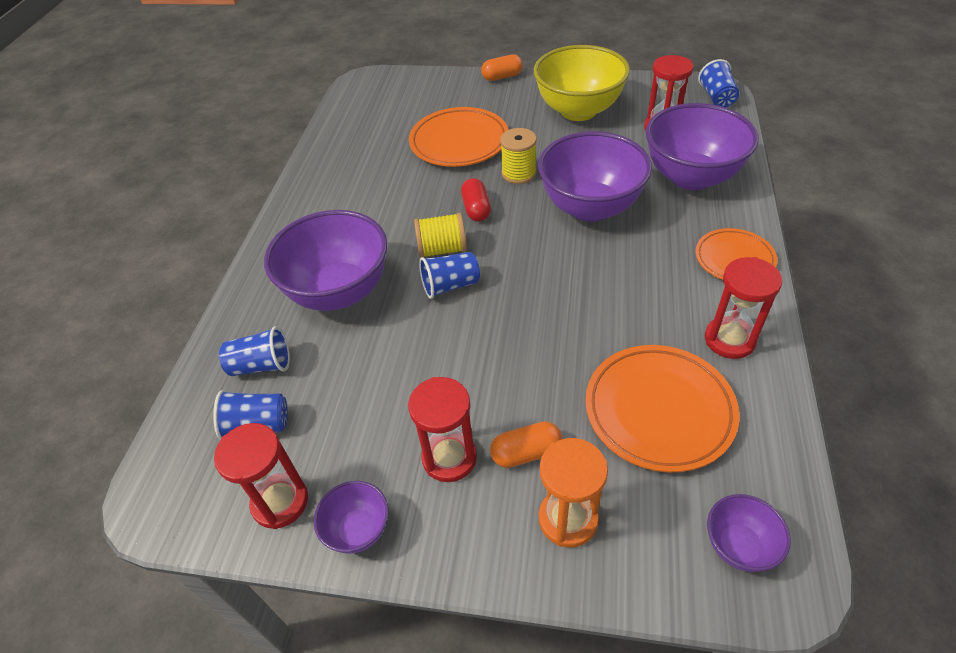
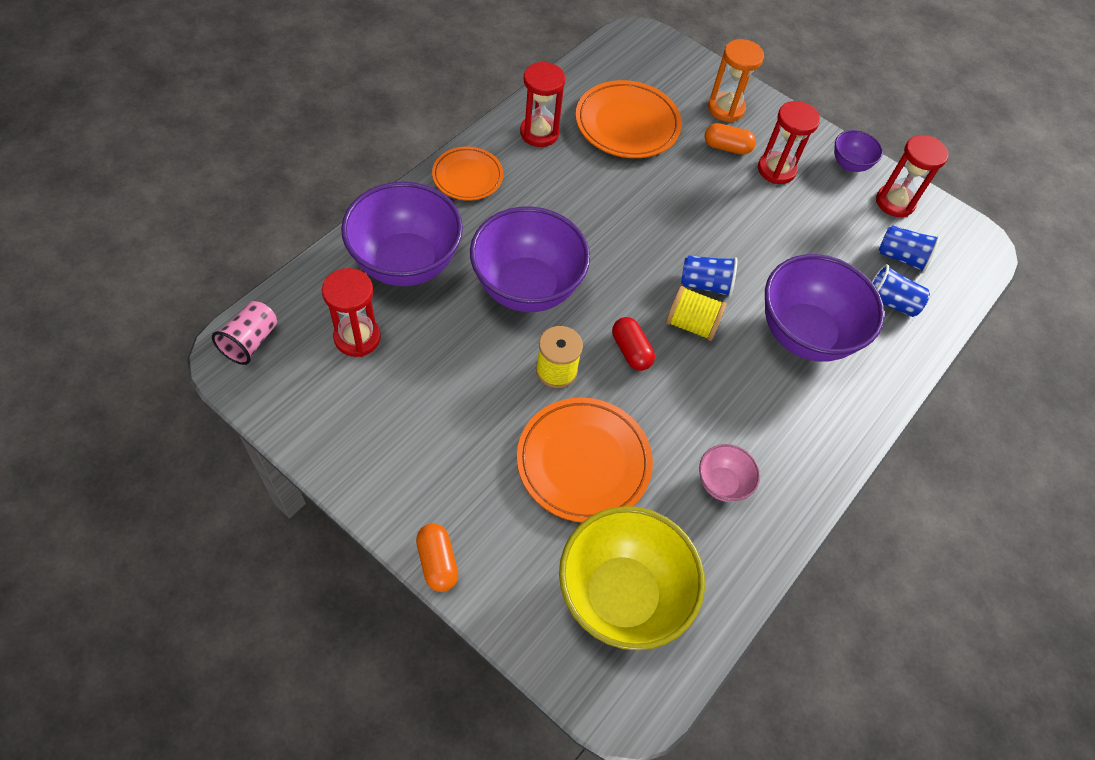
camera: 160 degrees left, 10 degrees up
(361, 172) = (722, 483): none -> pink bowl
(476, 209) = (631, 351): red capsule -> red capsule turned 45 degrees counterclockwise
(502, 77) = (437, 562): orange capsule -> orange capsule turned 60 degrees clockwise
(578, 111) = (410, 424): yellow bowl -> yellow bowl (621, 595)
(716, 98) = (250, 341): blue cup -> pink cup
(739, 546) = (647, 56): purple bowl -> none

